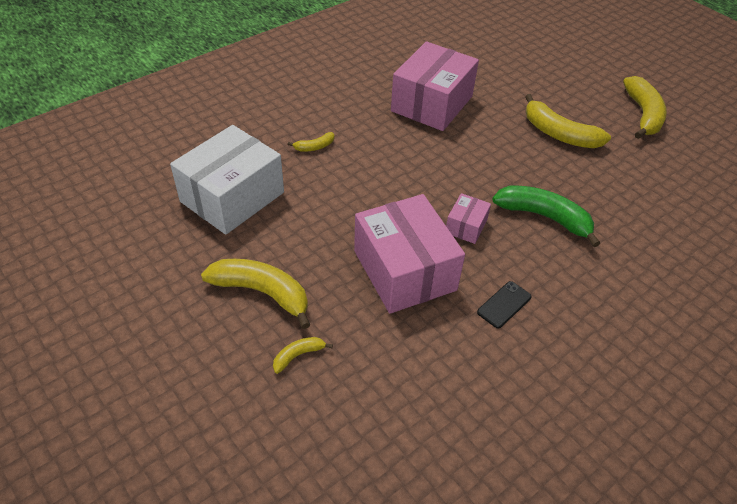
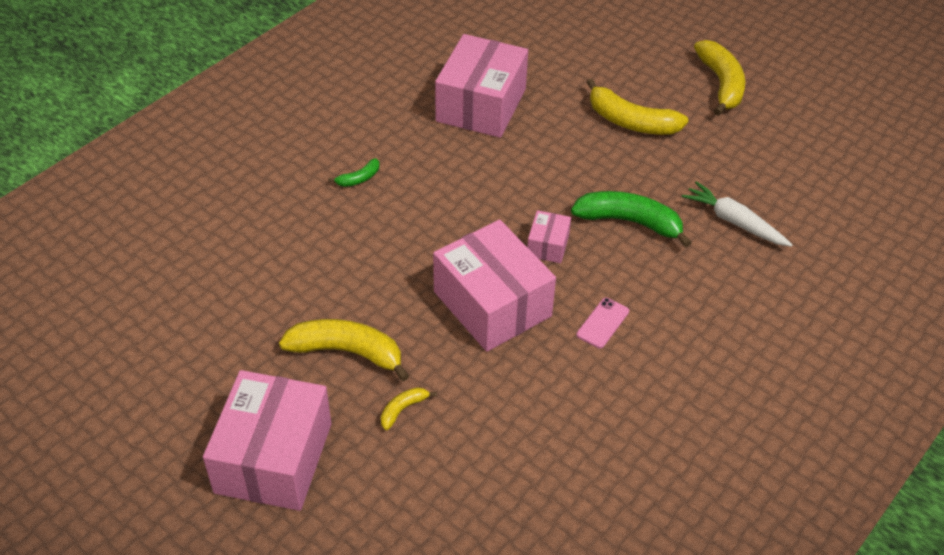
camera: 10 degrees left, 0 degrees up
(166, 381) = (274, 458): none -> pink box
(232, 197) = (282, 252): white box -> none
(314, 147) = (359, 179): yellow banana -> green banana
(504, 304) = (602, 323): black phone -> pink phone
(642, 231) = (734, 222): none -> white carrot

